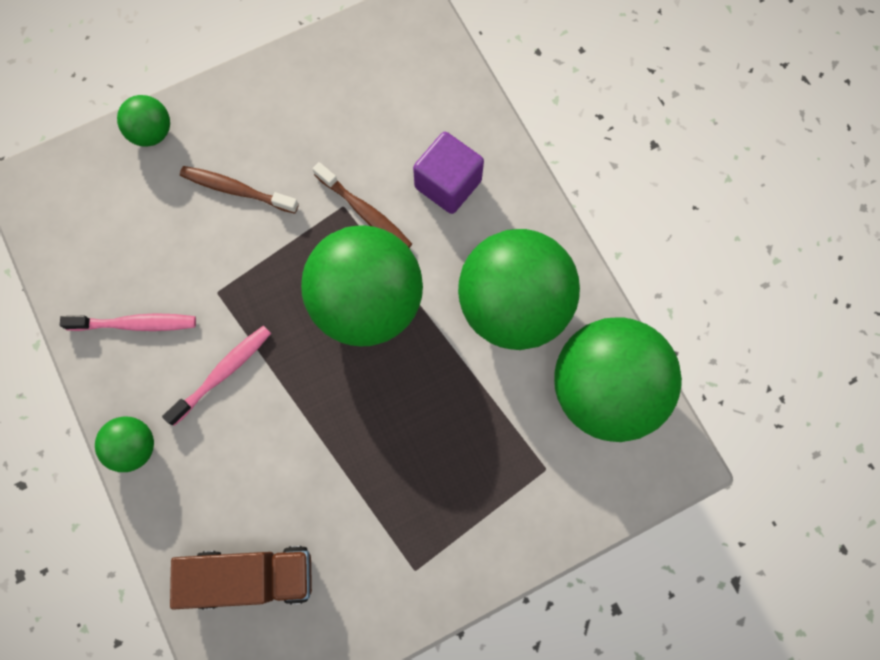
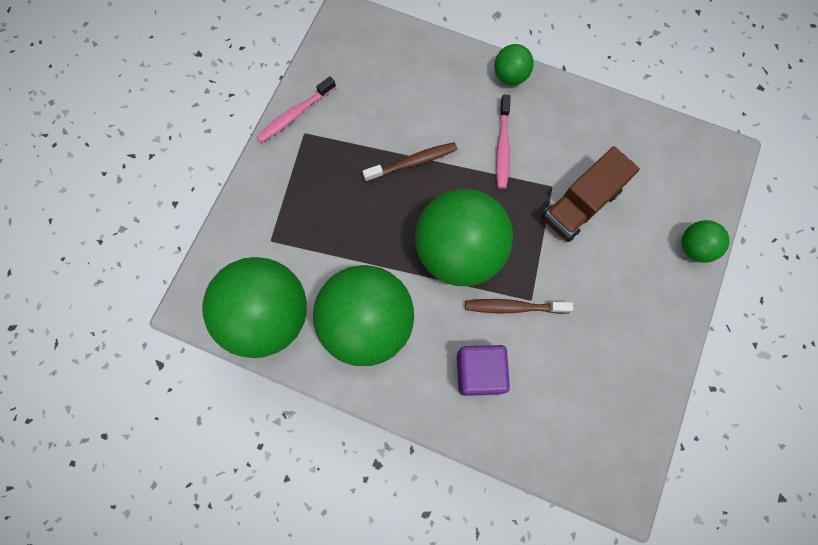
camera: 140 degrees right, 0 degrees up
(135, 324) = (577, 133): pink toothbrush -> pink toothbrush (295, 115)
(236, 190) = (605, 255): brown toothbrush -> brown toothbrush (413, 162)
(251, 576) = (388, 67): brown truck -> brown truck (580, 205)

